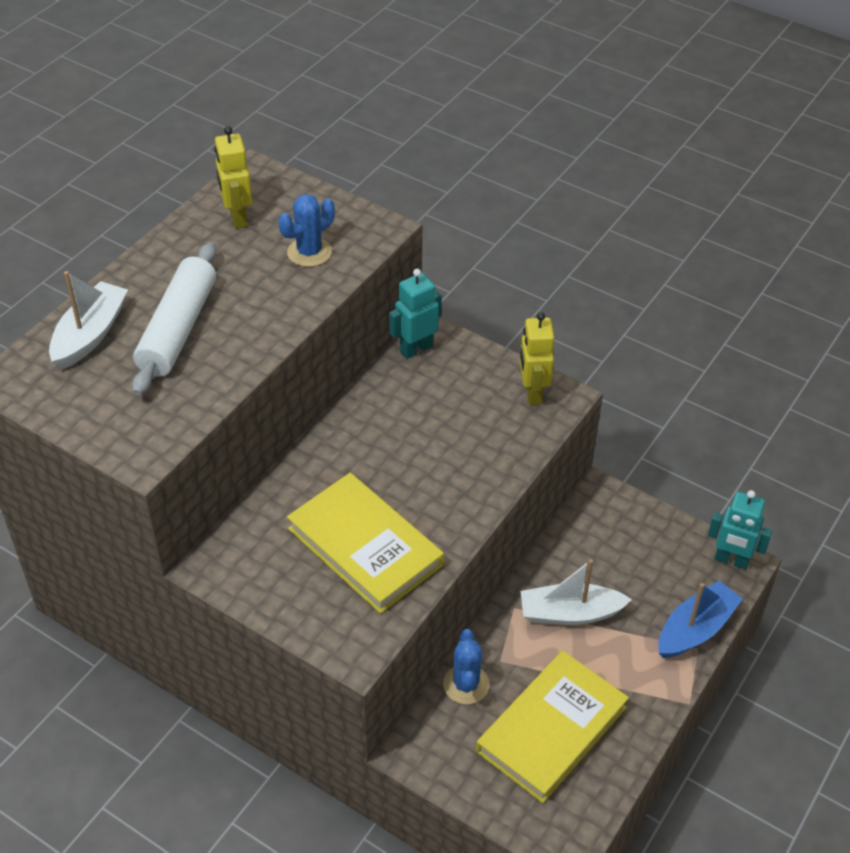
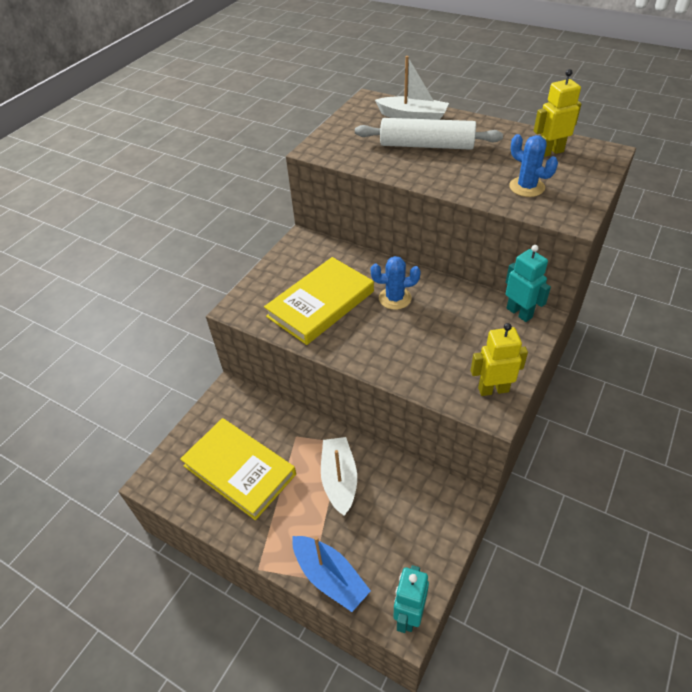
camera: 90 degrees right, 0 degrees up
(466, 684) = (276, 417): blue cactus -> blue cactus (395, 298)

